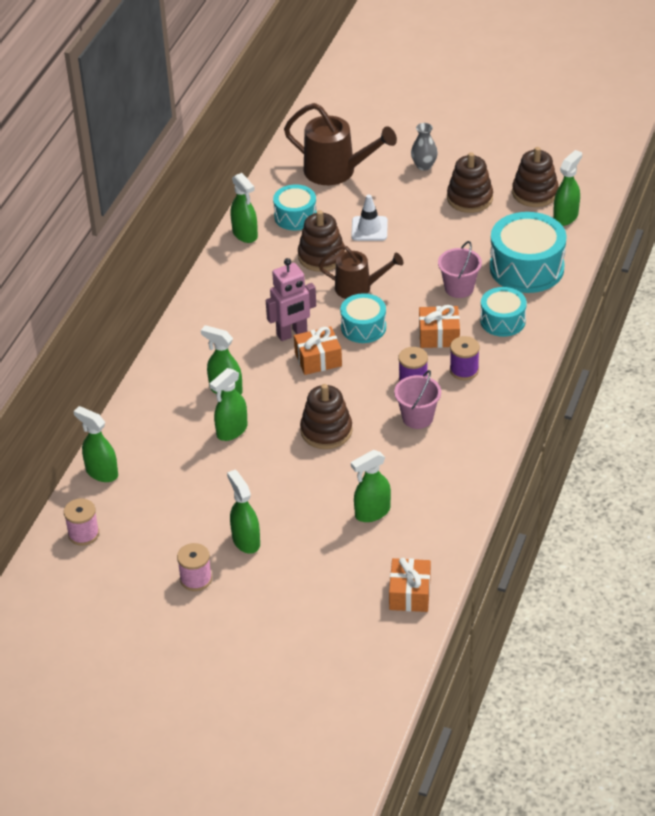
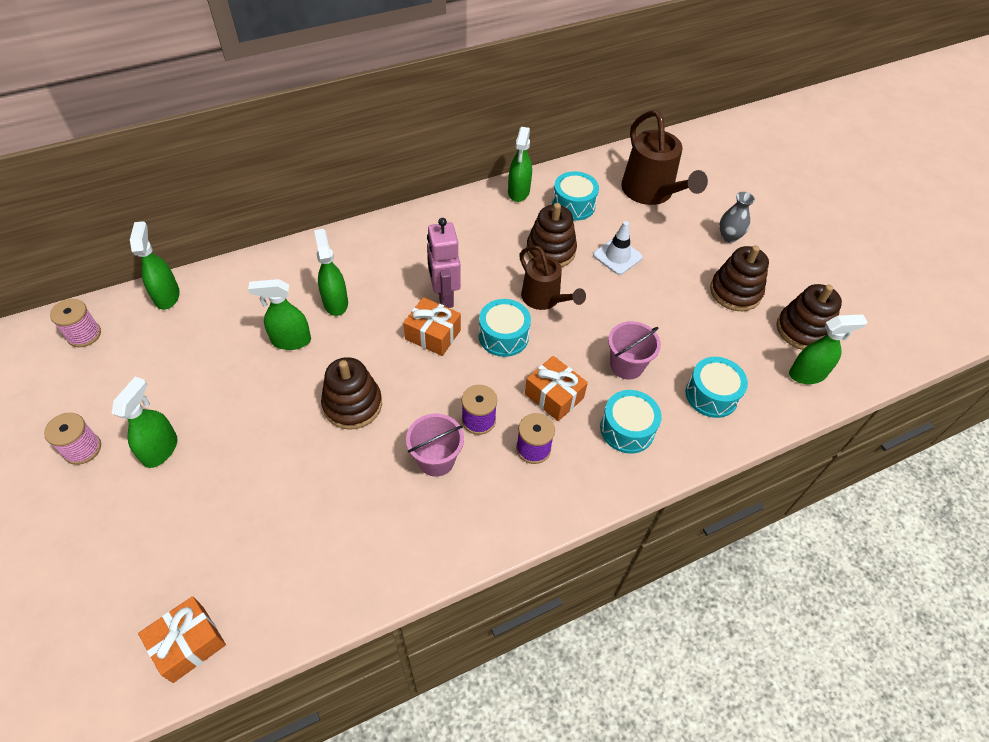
camera: 40 degrees right, 10 degrees up
(292, 333) = (444, 296): pink robot -> pink robot turned 60 degrees clockwise
(372, 512) = (278, 520): green spray bottle -> none
(526, 268) = (711, 395): turquoise drum -> turquoise drum, size x0.59

